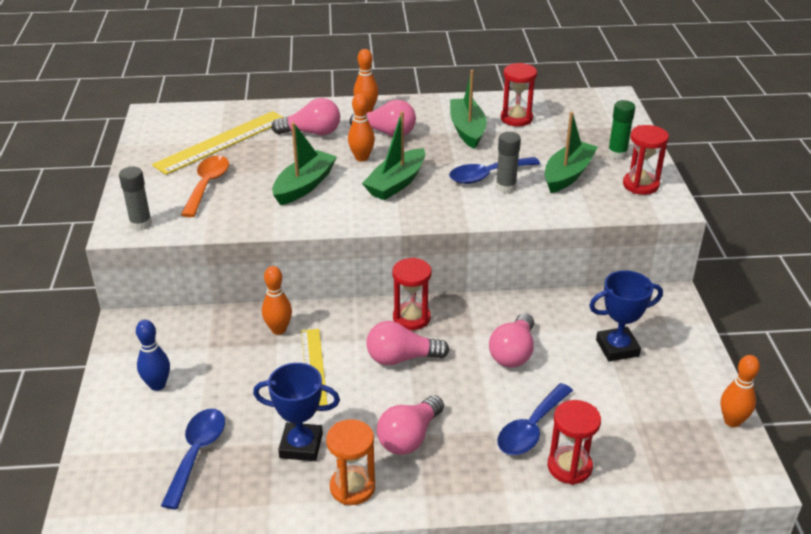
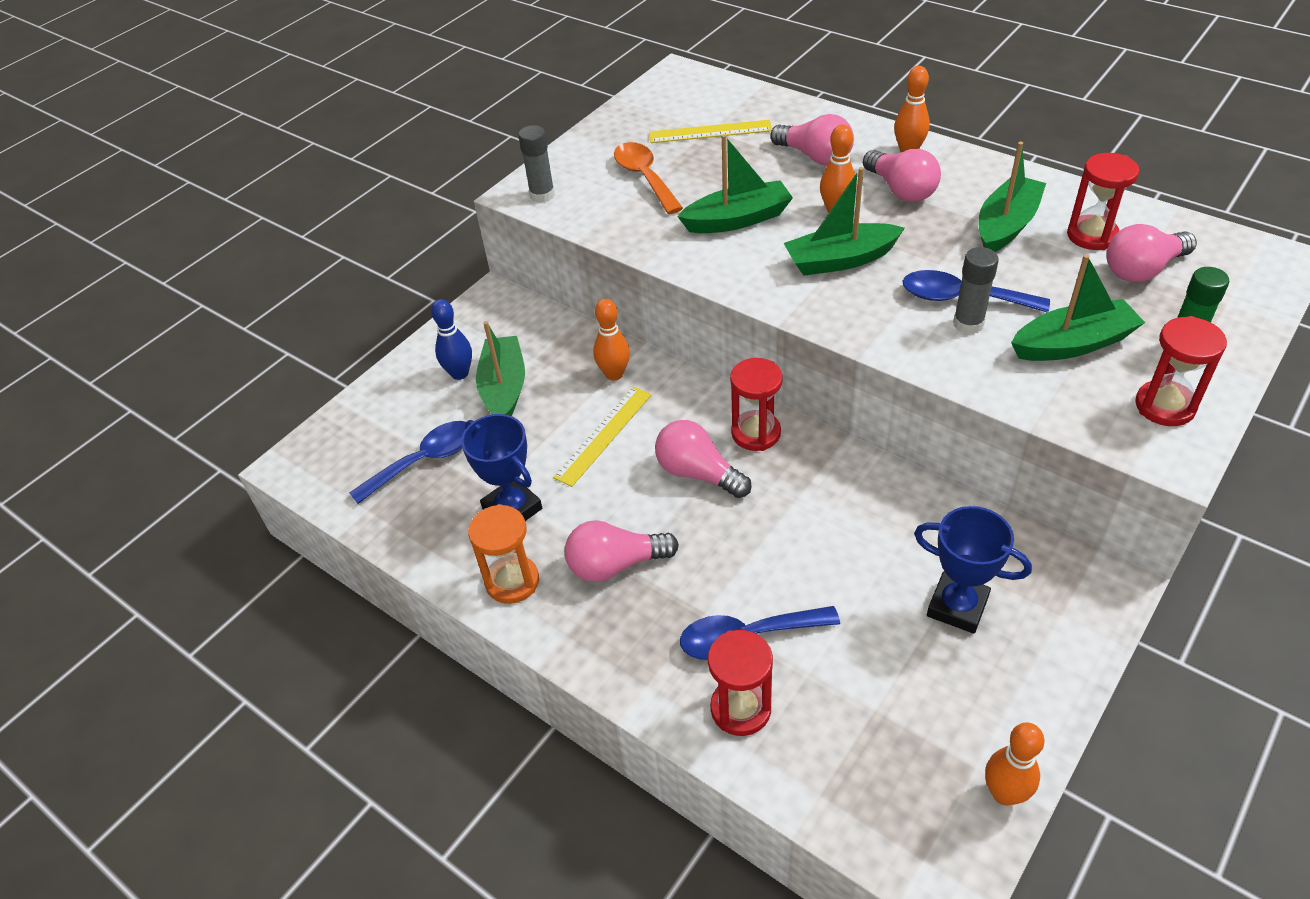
camera: 45 degrees right, 10 degrees up
(205, 377) = (504, 388): none -> green boat
(207, 185) = (644, 177): orange spoon -> orange spoon turned 75 degrees counterclockwise
(221, 142) = (710, 131): yellow ruler -> yellow ruler, size x0.66
(513, 353) = (823, 537): pink light bulb -> pink light bulb (1142, 270)

